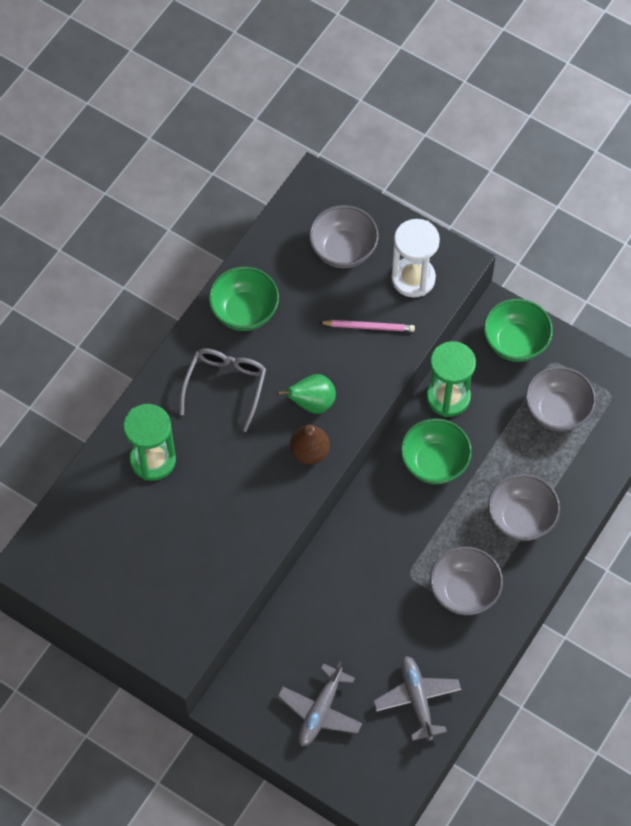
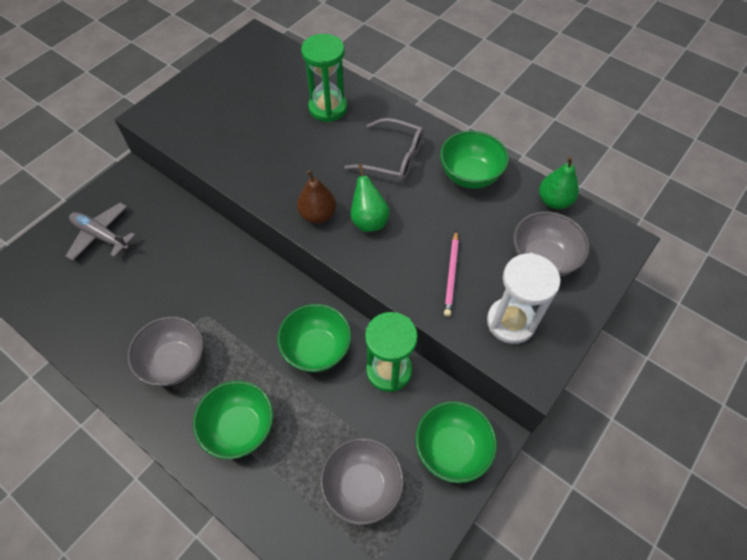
camera: 95 degrees right, 5 degrees down
(271, 236) = (554, 201): none -> green pear
(417, 699) = (83, 310): grey plane -> none
(521, 518) = (240, 428): grey bowl -> green bowl

